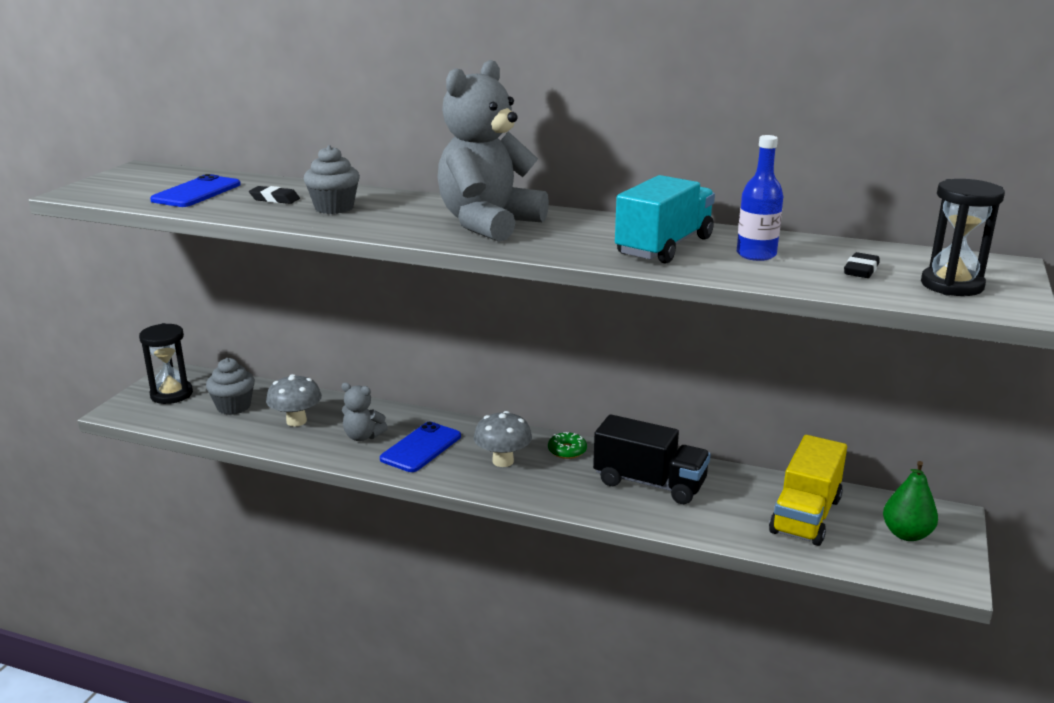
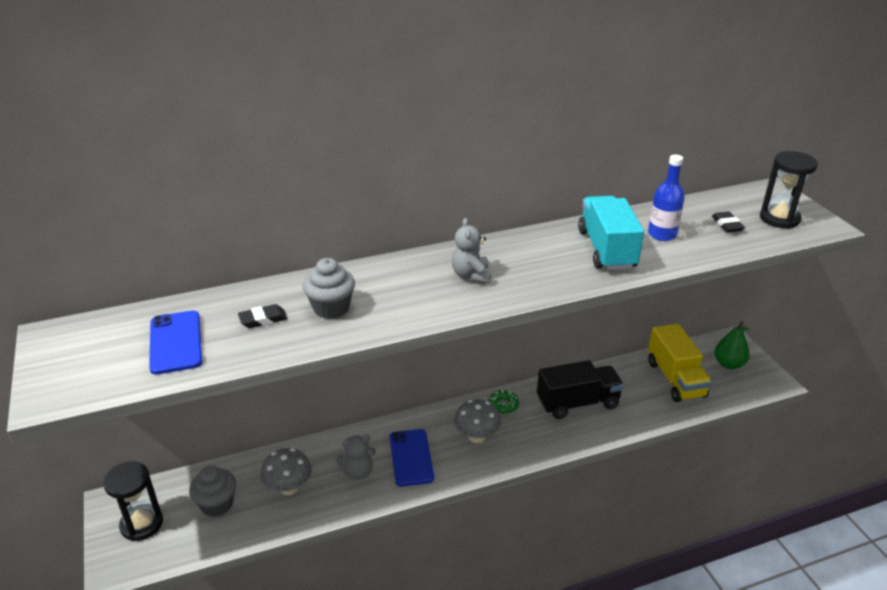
camera: 40 degrees left, 10 degrees up
(488, 224) = (471, 276): grey teddy bear -> grey teddy bear, size x0.46

